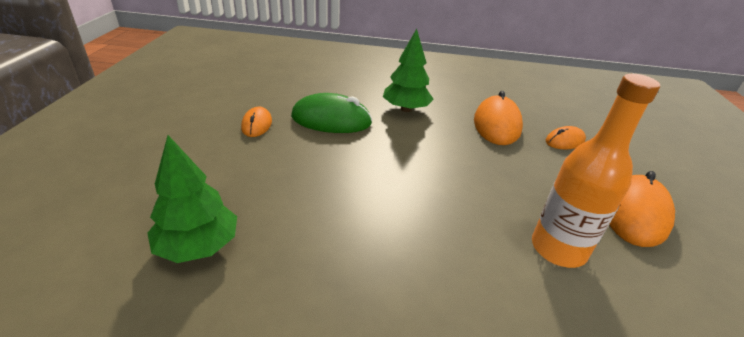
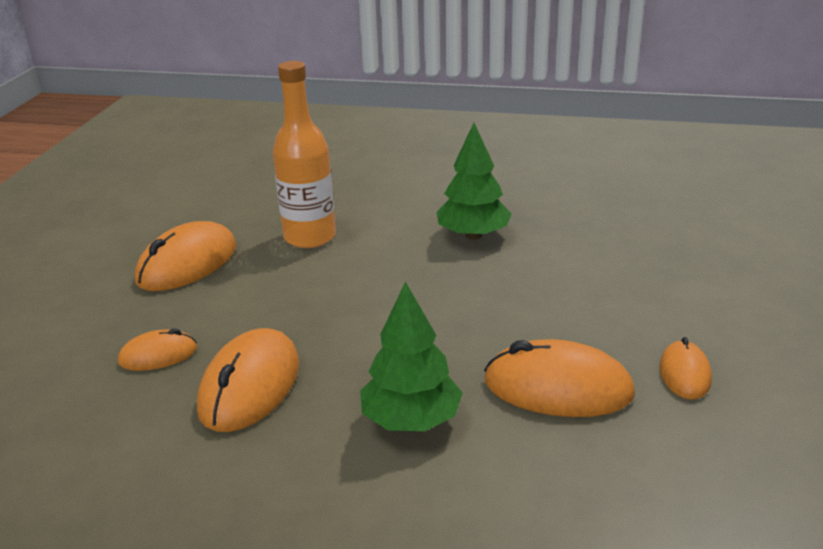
camera: 170 degrees left, 5 degrees down
(198, 246) = (654, 237): green tree -> green tree (473, 235)
(331, 120) = (558, 388): green mouse -> orange mouse

